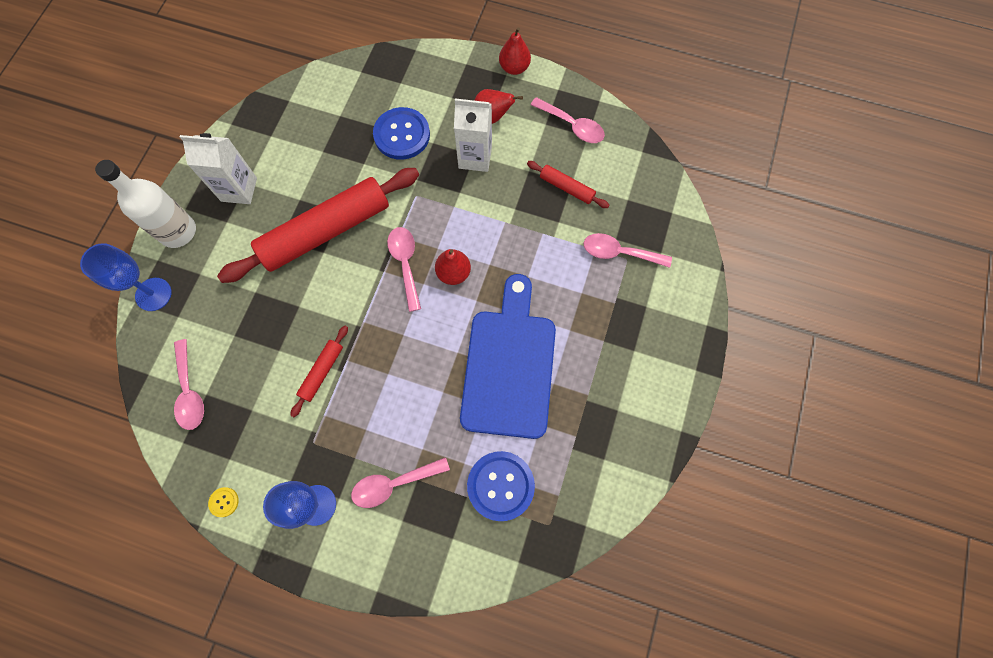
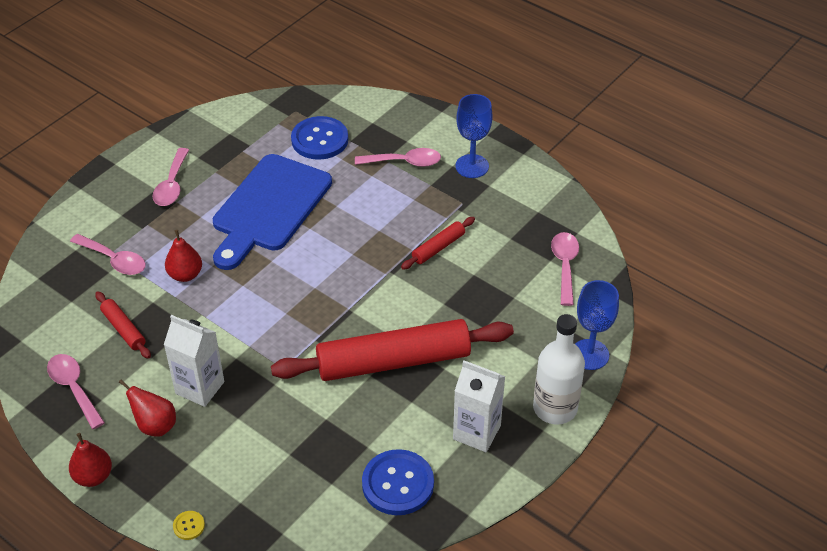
camera: 160 degrees left, 25 degrees down
(224, 502) = (548, 187): yellow button -> yellow button (189, 526)
(402, 135) = (268, 437): blue button -> blue button (398, 484)
(405, 264) = (324, 309): pink spoon -> pink spoon (172, 185)
(453, 273) = (281, 288): red pear -> red pear (185, 275)

